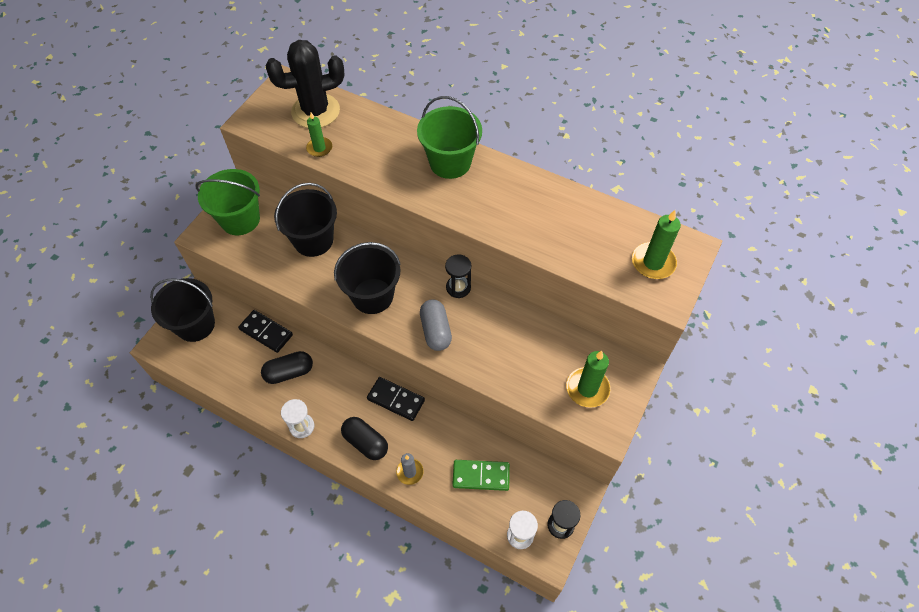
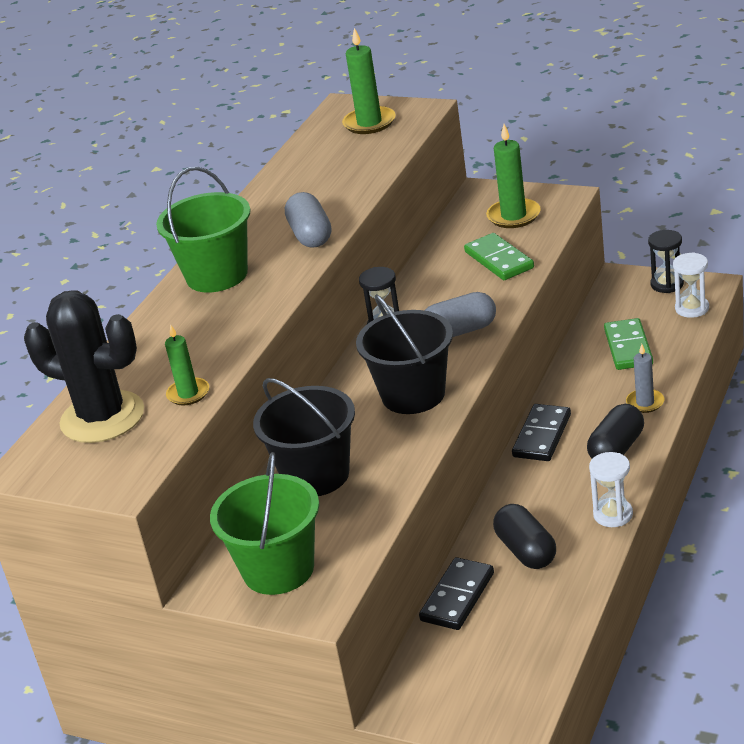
camera: 90 degrees left, 25 degrees down
(195, 325) = (460, 692): black bucket -> none
(315, 111) = (102, 417): black cactus -> black cactus turned 45 degrees counterclockwise
(482, 214) = (310, 235): none -> grey capsule
(523, 368) = (499, 260): none -> green domino

